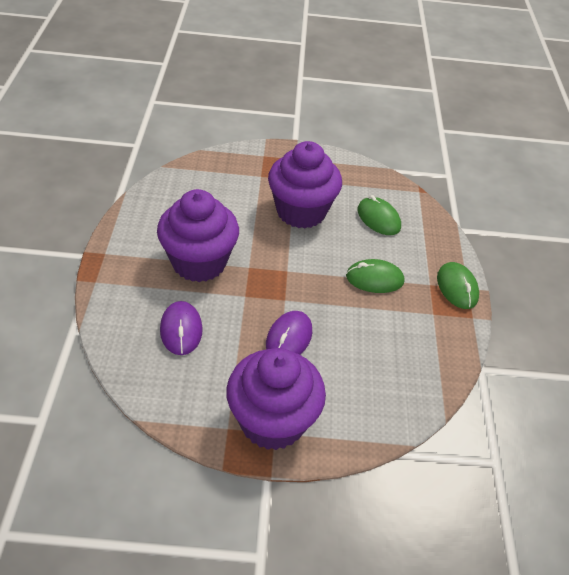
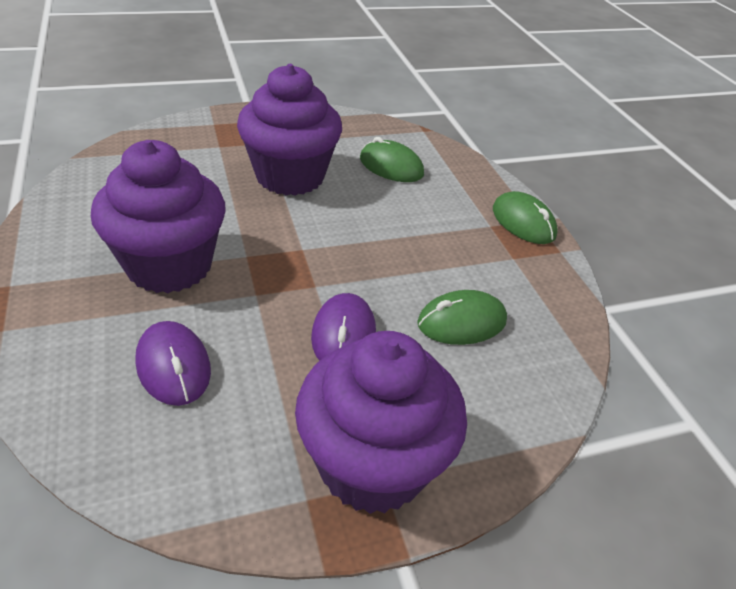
camera: 20 degrees left, 5 degrees down
(374, 279) = (421, 234): green mouse -> green mouse (461, 322)

